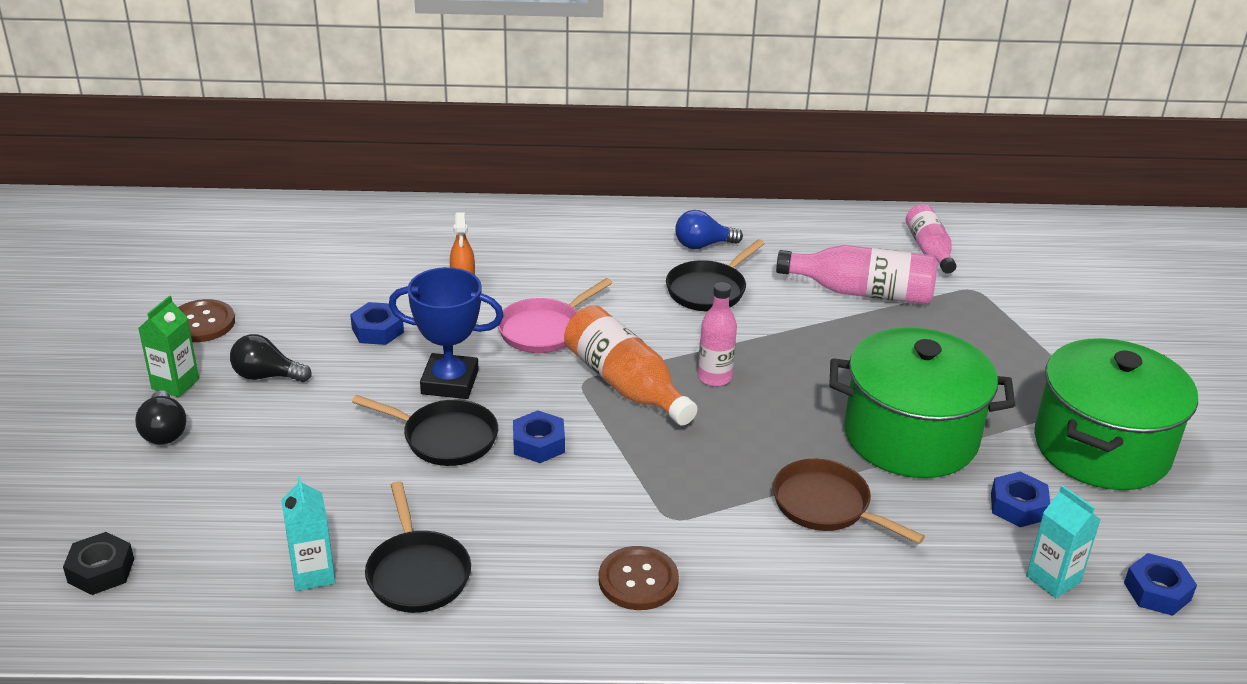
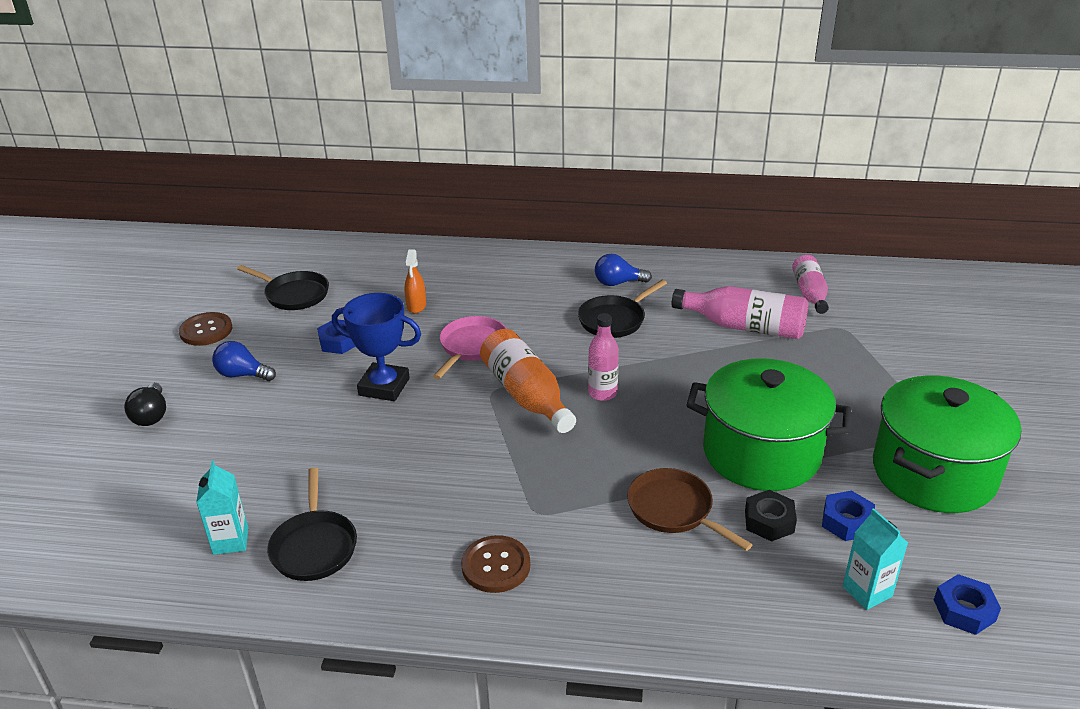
camera: 10 degrees right, 0 degrees up
(101, 570) = (68, 526): black nut -> black nut (769, 521)
(175, 384) = (171, 378): green carton -> none
(266, 376) = (242, 375): black light bulb -> blue light bulb
(444, 438) = (367, 433): black pan -> black pan (294, 294)
(538, 444) = (442, 442): blue nut -> none
(544, 329) = (471, 347): pink pan -> pink pan turned 150 degrees clockwise

